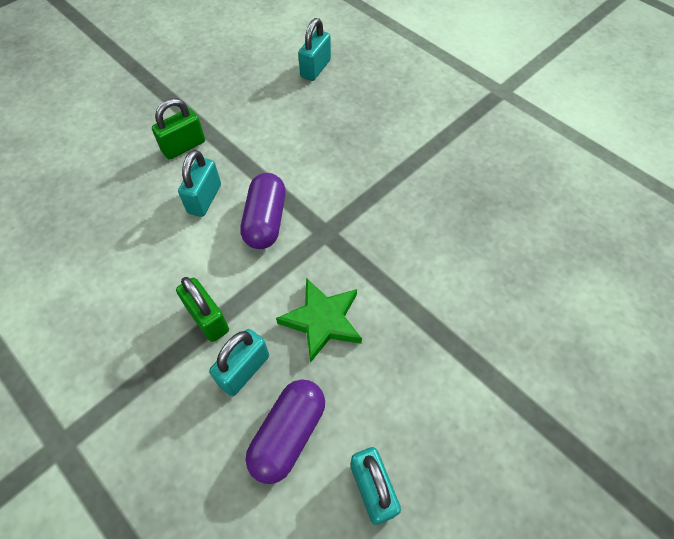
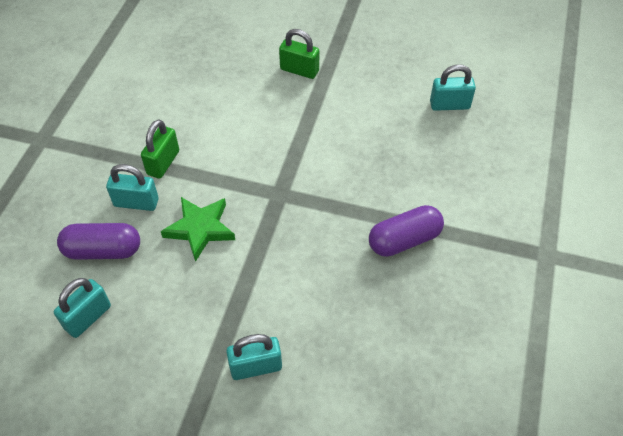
camera: 60 degrees right, 5 degrees down
(204, 199) = (260, 108): turquoise padlock -> turquoise padlock (256, 367)
(265, 221) = (265, 152): purple capsule -> purple capsule (404, 240)

